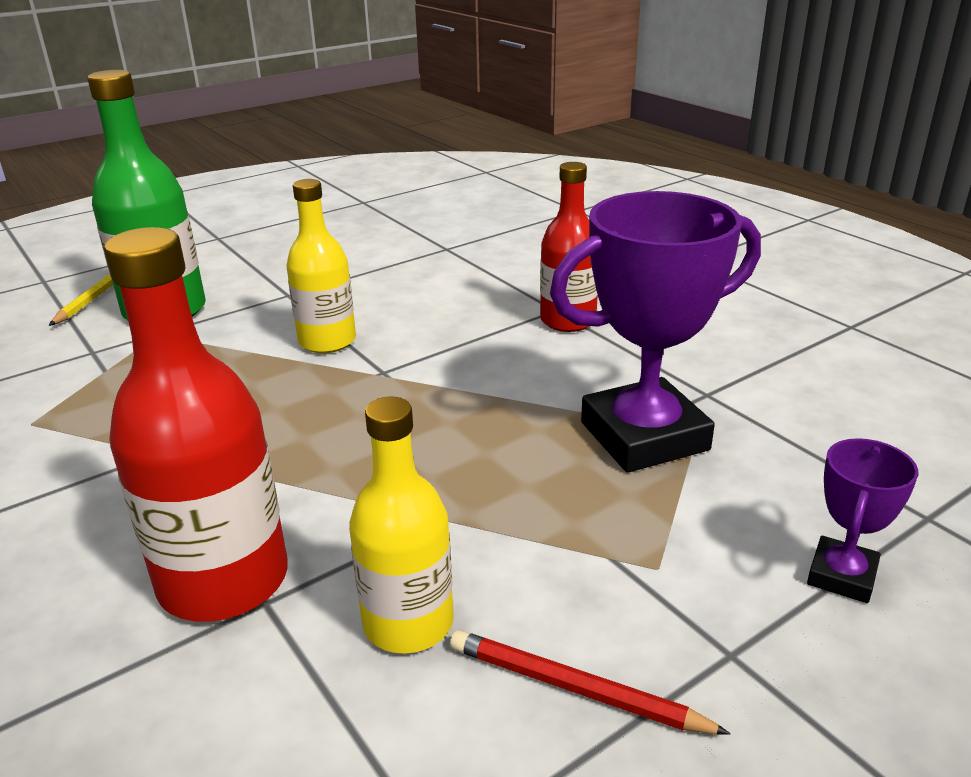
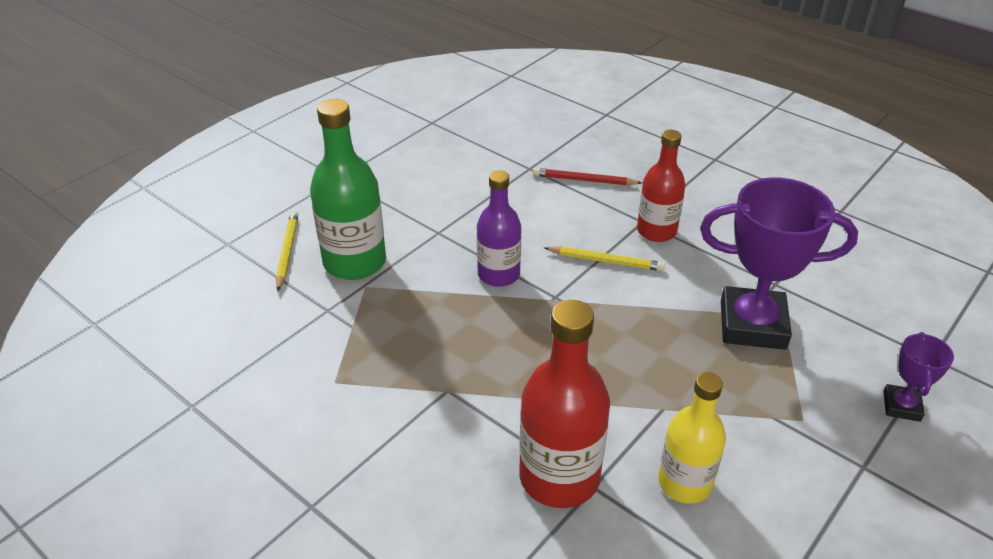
camera: 15 degrees left, 10 degrees up
(327, 341) = (498, 274): yellow bottle -> purple bottle
(478, 343) = (606, 261): none -> yellow pencil
(575, 688) = (794, 503): red pencil -> red pencil (584, 180)
(644, 436) = (752, 325): purple trophy -> purple trophy turned 45 degrees clockwise

